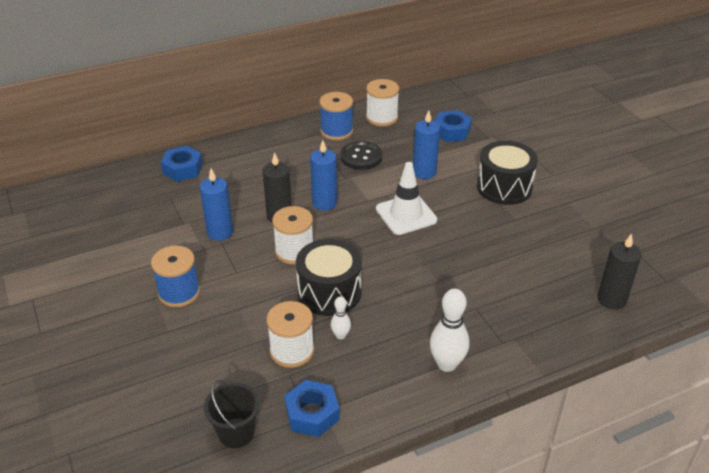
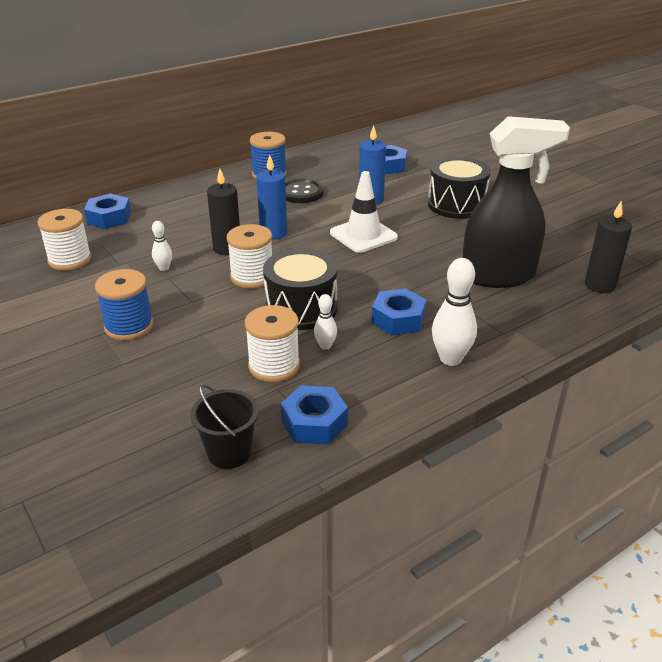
camera: 10 degrees left, 5 degrees down
(220, 232) = (164, 268): blue candle -> white bowling pin
(382, 118) = (313, 160): white spool -> white spool (70, 260)
(412, 315) = (398, 319): none -> blue nut
(519, 277) = (499, 276): none -> black spray bottle

